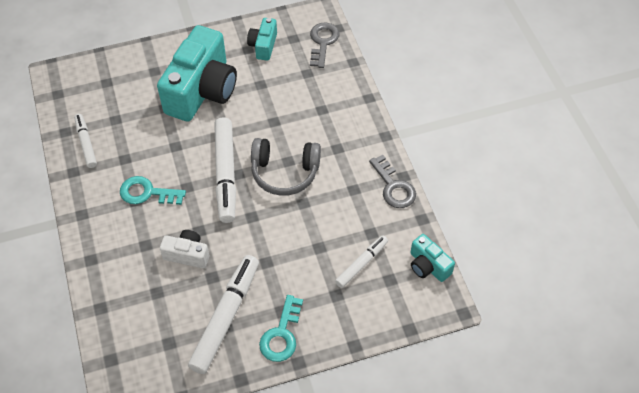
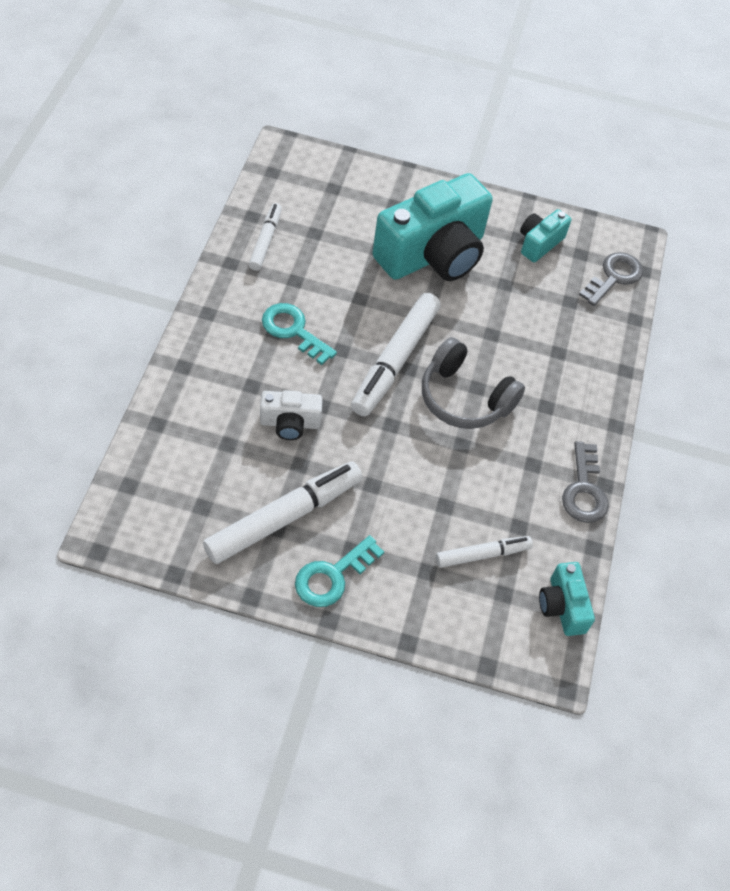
camera: 25 degrees right, 0 degrees up
(187, 254) = (290, 423): white camera -> white camera turned 135 degrees clockwise

